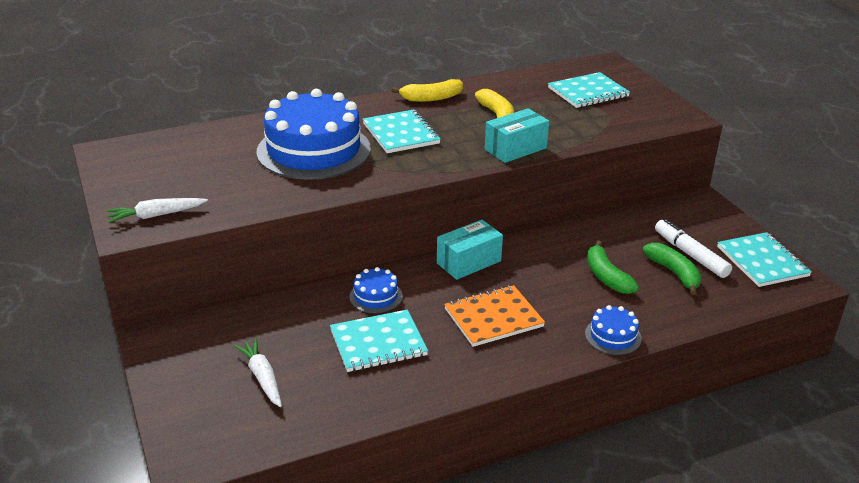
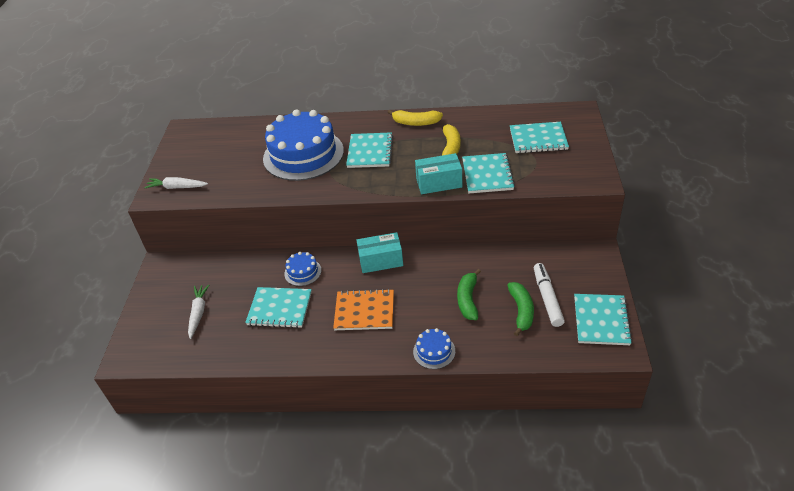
camera: 30 degrees right, 10 degrees up
(563, 132) = (487, 175): none -> turquoise notebook

